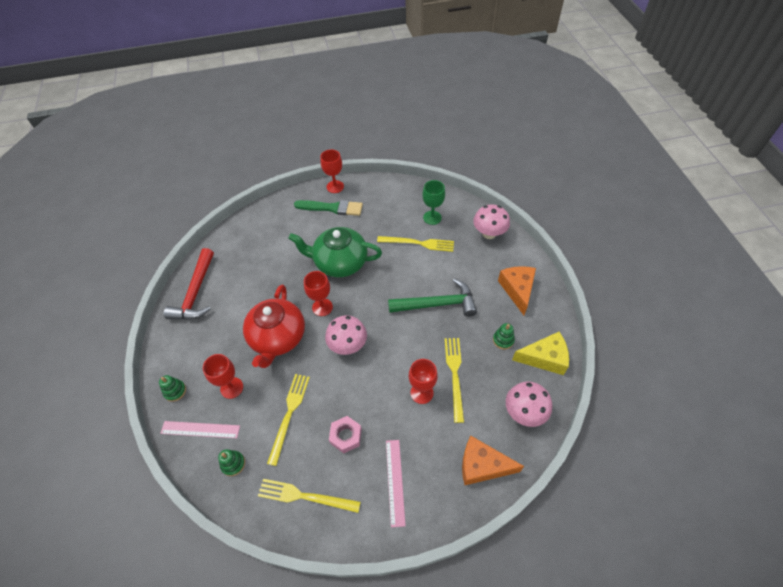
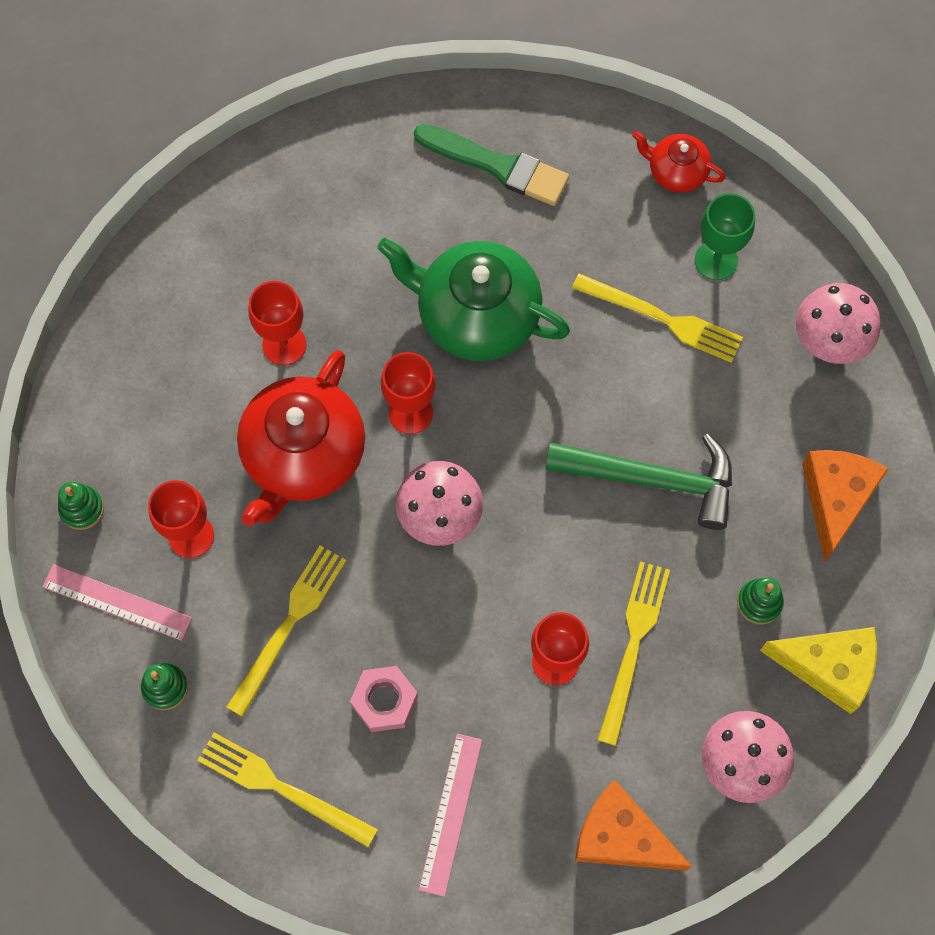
camera: 15 degrees right, 15 degrees up
(196, 293) = (157, 298): red hammer -> none
(335, 187) = (520, 108): red goblet -> red goblet (284, 344)
(404, 192) = (676, 172): none -> red teapot

